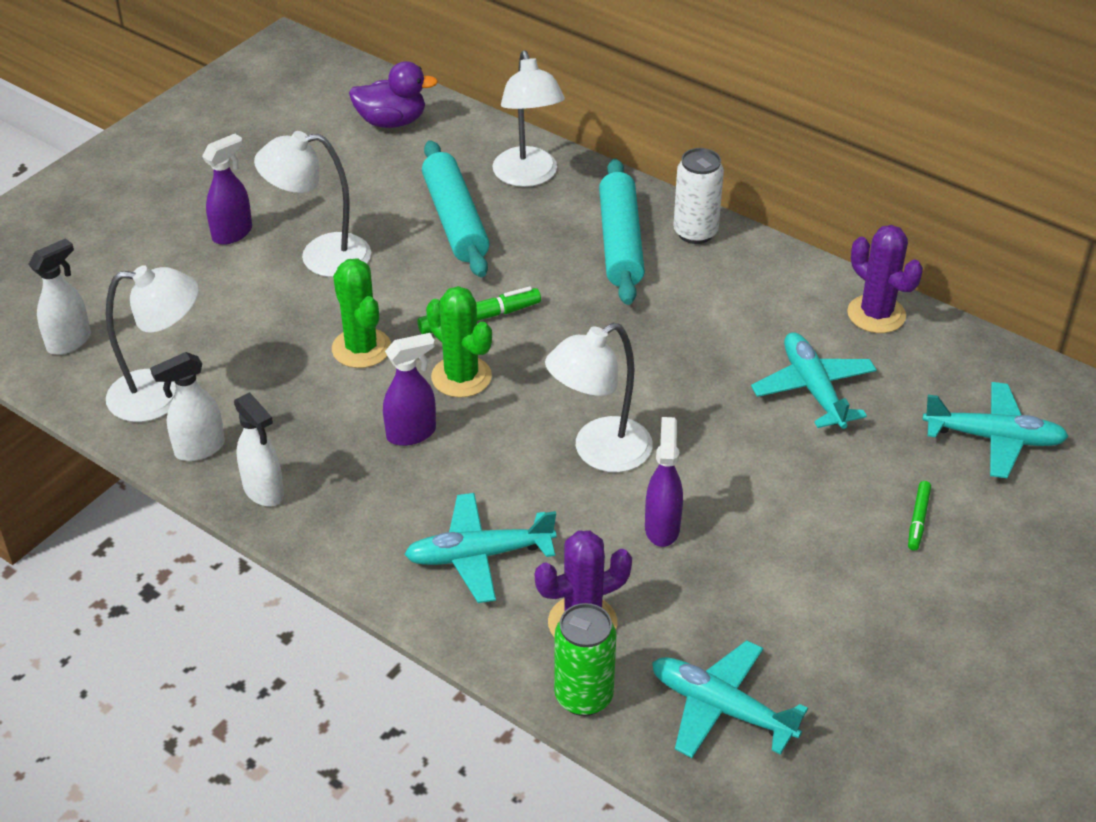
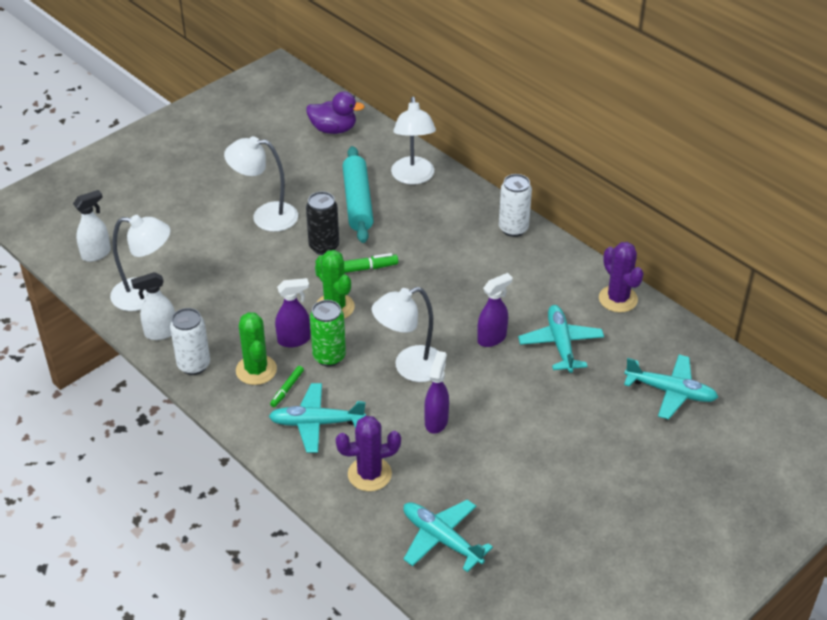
camera: 10 degrees right, 0 degrees up
(233, 233) = (213, 194): purple spray bottle -> purple spray bottle (492, 338)
(264, 491) = (194, 365): white spray bottle -> white can
(361, 348) = (276, 280): green cactus -> green cactus (256, 370)
(421, 290) = (324, 246): none -> black can
(583, 696) = (358, 519): green can -> green can (329, 357)
(620, 243) = (461, 230): turquoise rolling pin -> none
(918, 519) = (603, 438): green marker -> green marker (287, 389)

